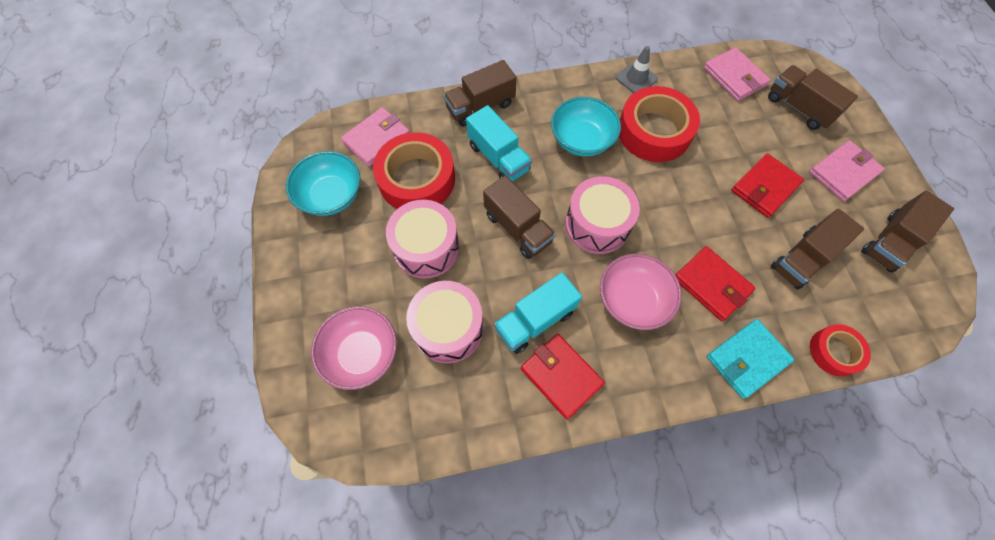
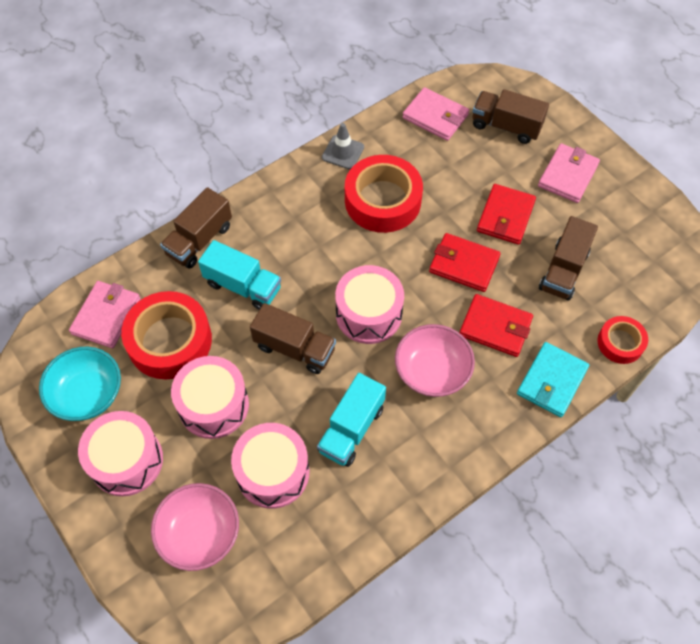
camera: 25 degrees left, 5 degrees down
(334, 263) = (126, 460): none -> pink drum
(561, 376) = (398, 469): red wallet -> red wallet (464, 264)
(581, 140) = (317, 236): turquoise bowl -> none
(890, 242) = (630, 224): brown truck -> none

